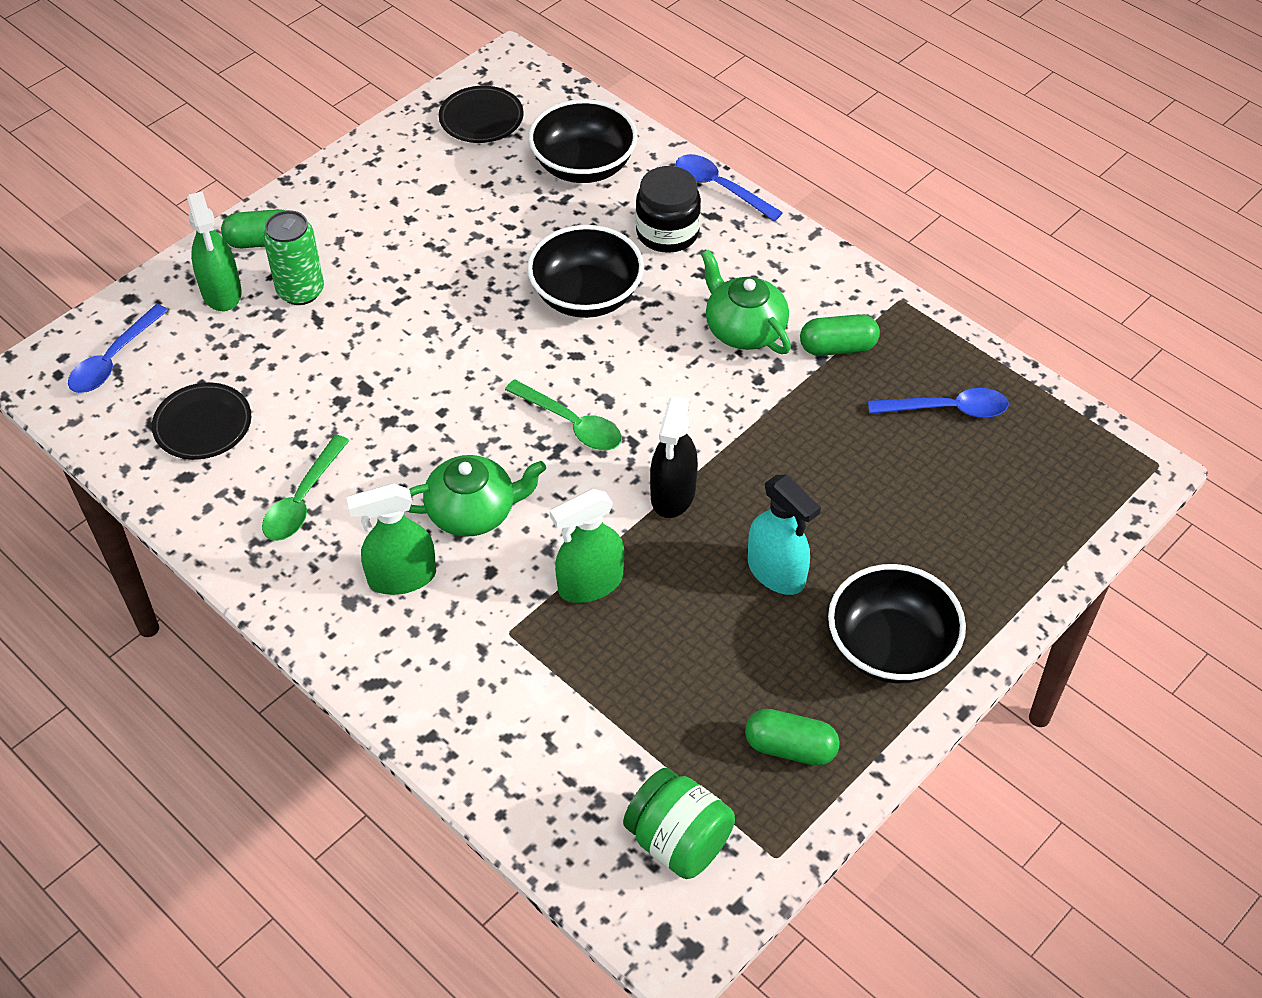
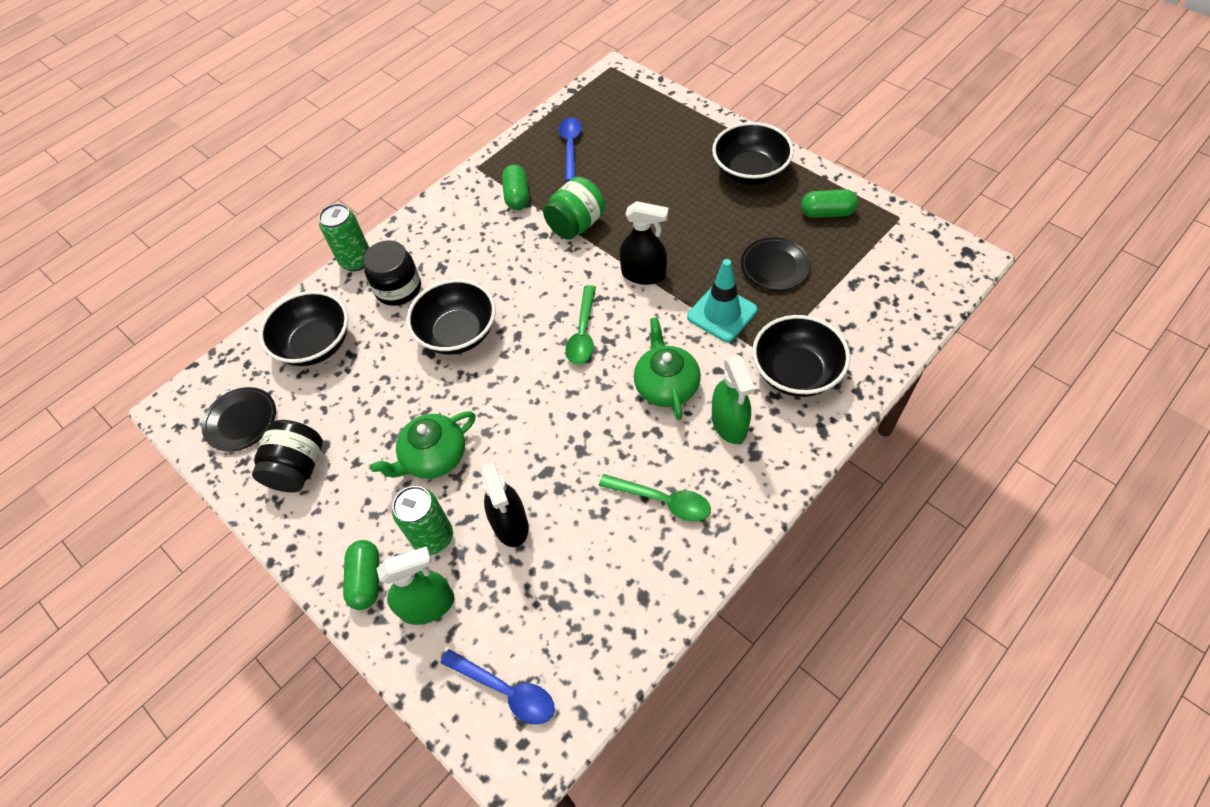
camera: 85 degrees left, 5 degrees up
(203, 425) = (586, 593): black plate -> black plate (774, 266)
(302, 357) = (510, 524): none -> black spray bottle
(410, 172) = (298, 468): none -> black jar
(473, 663) = (796, 372): none -> black bowl
(572, 424) = (583, 333): green spoon -> green spoon turned 150 degrees clockwise
(590, 583) = (722, 313): green spray bottle -> turquoise traffic cone
(678, 841) = (901, 260): green jar -> green jar (576, 225)
(719, 188) = (356, 261): blue spoon -> green can
(744, 329) = (497, 243): green teapot -> green teapot (433, 457)
(776, 572) = (702, 222): turquoise spray bottle -> none
(790, 748) = (827, 213): green capsule -> green capsule turned 75 degrees clockwise

